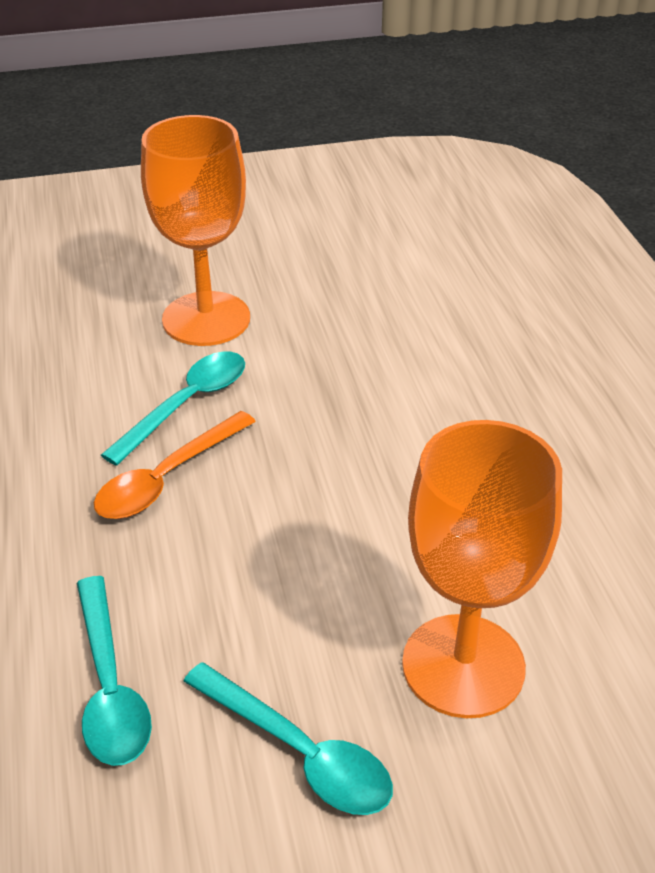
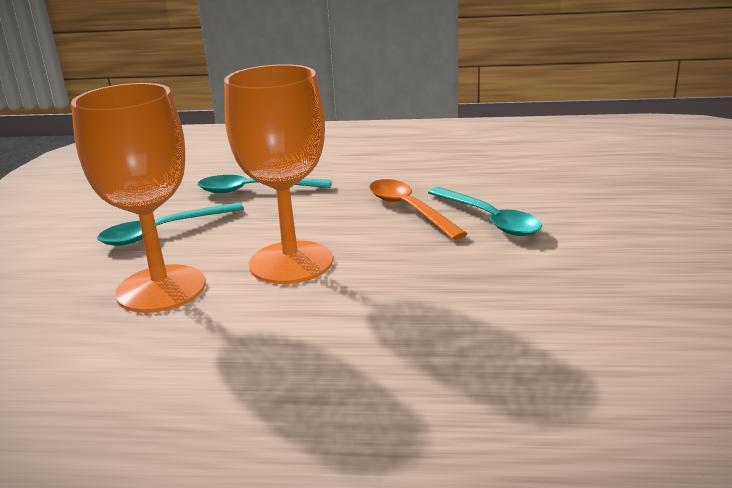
camera: 110 degrees right, 15 degrees down
(206, 319) = (610, 233): orange goblet -> orange goblet (291, 262)

